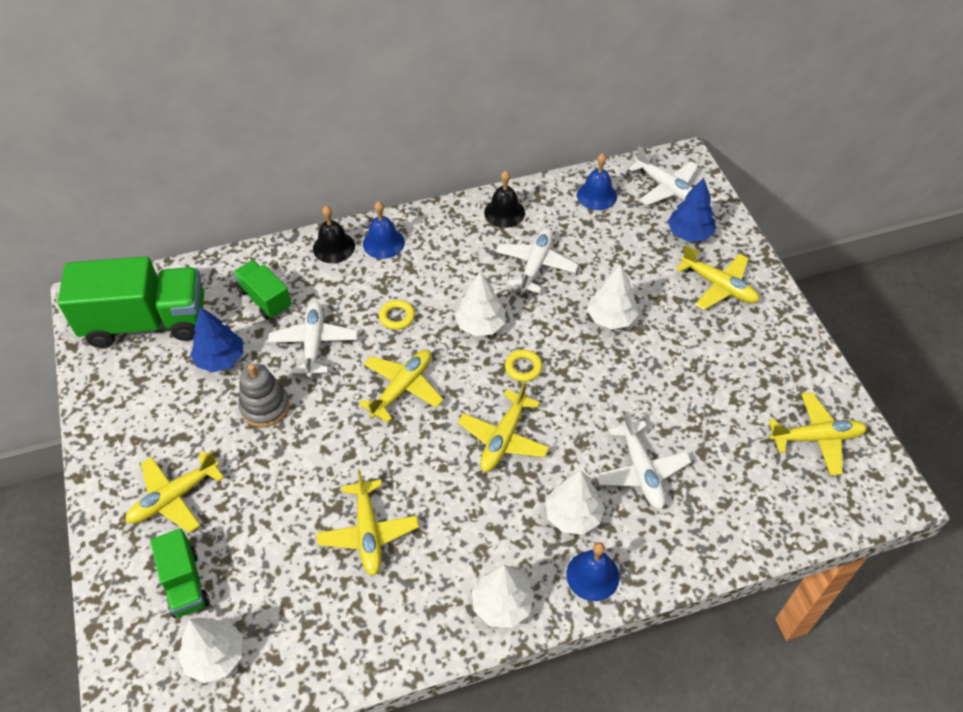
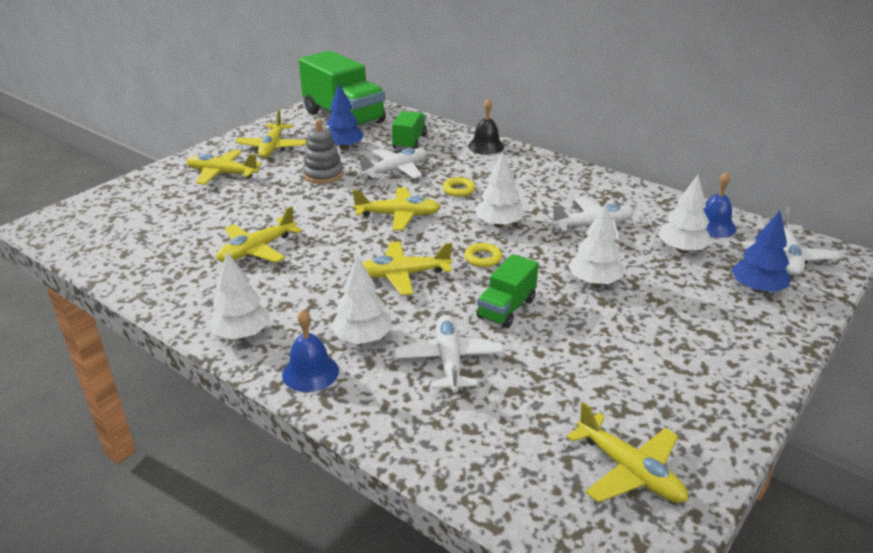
camera: 55 degrees right, 20 degrees down
(185, 583) = (160, 201): green truck -> green truck (506, 308)
(215, 656) = (112, 232): white tree -> white tree (681, 249)
(383, 243) = (517, 161): blue bell -> none
(504, 212) = (623, 193): black bell -> none
(641, 472) = (449, 360): white plane -> white plane turned 135 degrees clockwise
(719, 286) = (724, 329): yellow plane -> yellow plane (272, 148)

